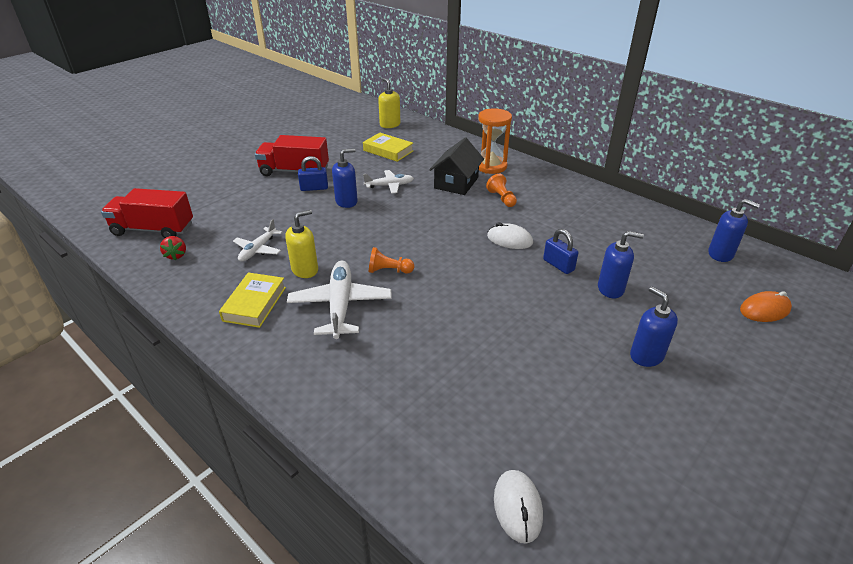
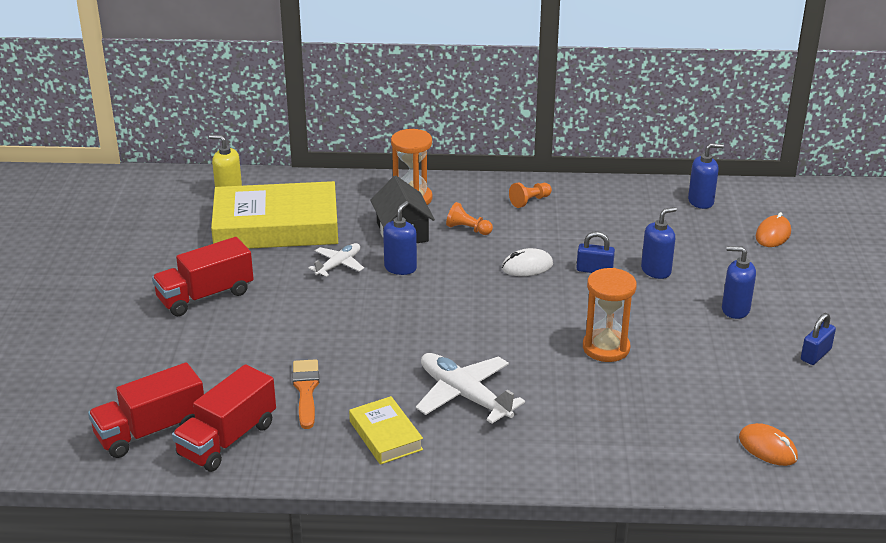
camera: 40 degrees left, 5 degrees down
(176, 255) = (227, 439): red strawberry -> red truck
(258, 249) = (306, 390): white plane -> orange brush
(305, 270) = (384, 384): yellow soap dispenser -> none
(314, 188) = (260, 304): blue padlock -> blue padlock (815, 355)
(346, 201) = (319, 302): blue soap dispenser -> blue soap dispenser (400, 268)
(388, 151) = (276, 226): yellow book -> yellow book, size x2.07
(389, 271) = (462, 346): orange pawn -> orange pawn (530, 201)
(489, 327) = (606, 348): none -> orange hourglass
(518, 507) = (768, 448): white mouse -> orange mouse

